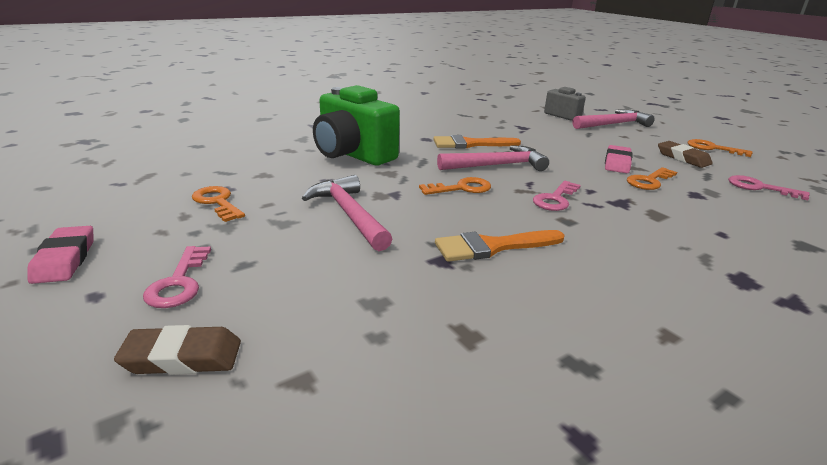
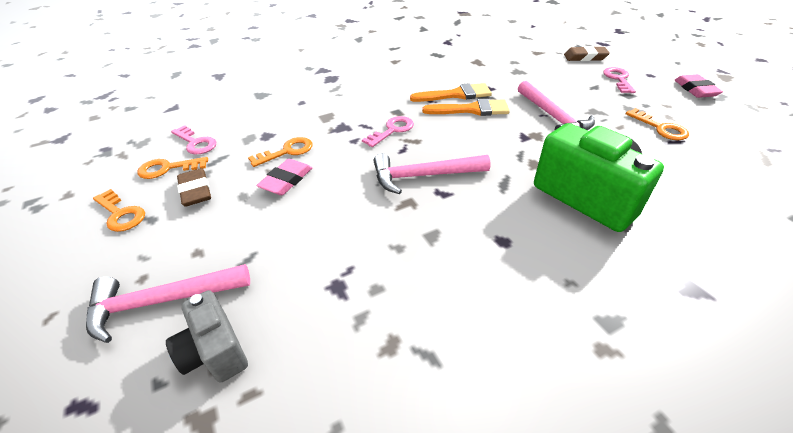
camera: 170 degrees left, 15 degrees up
(461, 188) = (467, 142): orange key -> orange key (168, 168)
(470, 144) = (442, 224): orange brush -> orange brush (471, 110)

